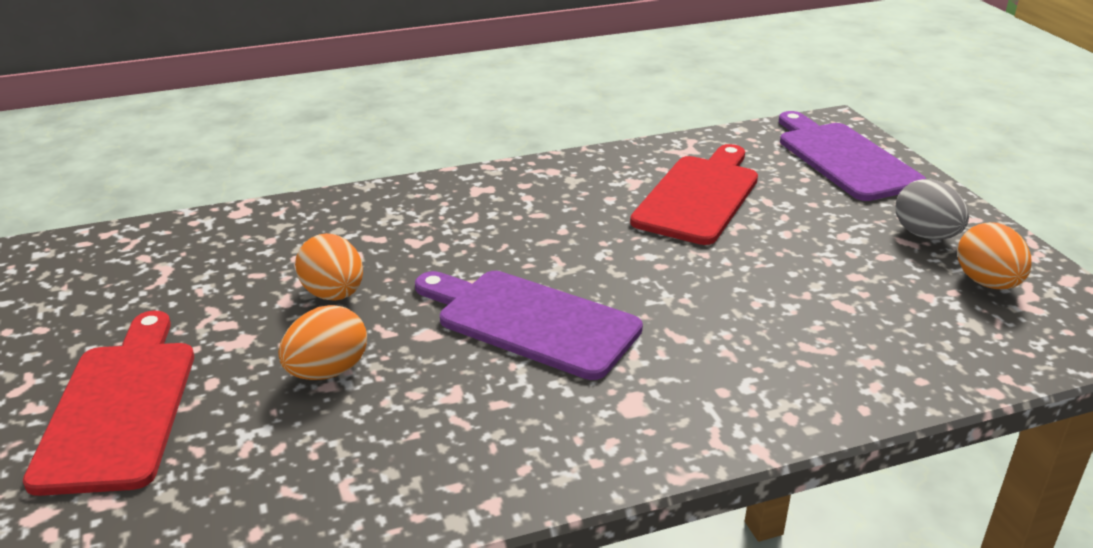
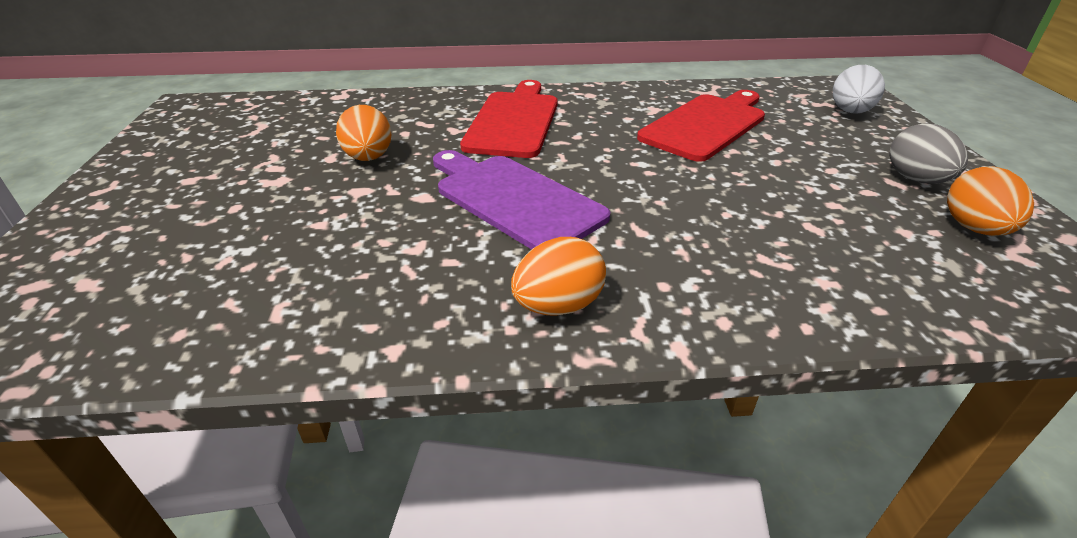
camera: 15 degrees right, 5 degrees up
(119, 408) = (155, 215): red cutting board -> red cutting board (513, 121)
(327, 371) = (326, 213): orange egg -> orange egg (558, 306)
(844, 159) = (850, 112): purple cutting board -> white egg

